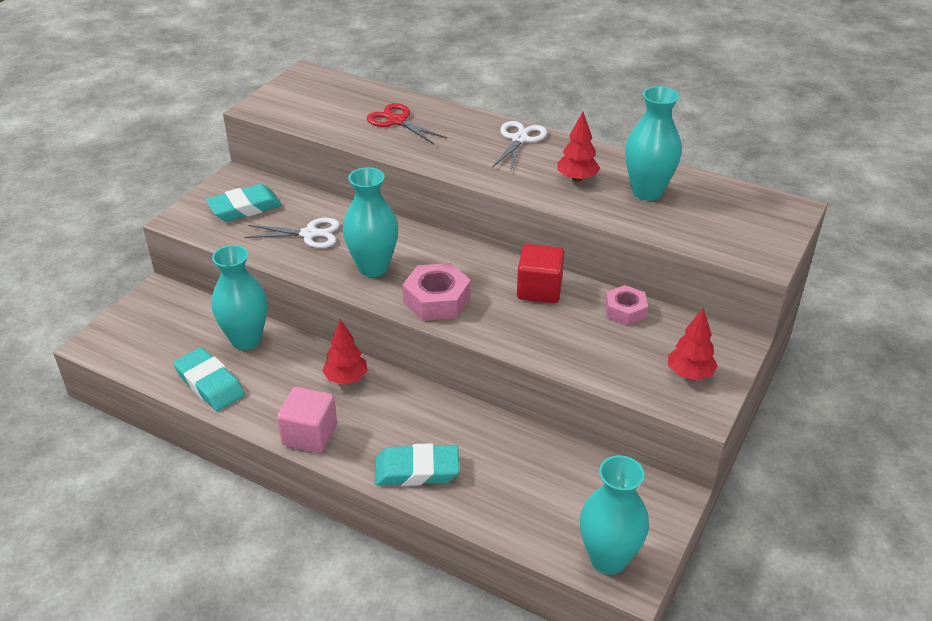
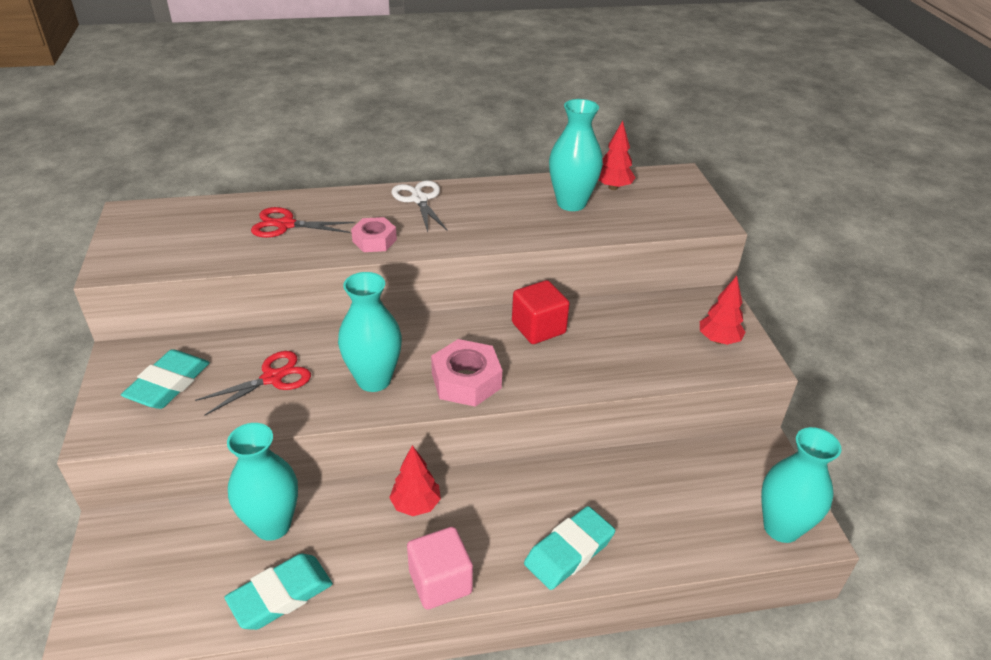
camera: 40 degrees left, 0 degrees up
(210, 384) = (281, 595): turquoise eraser -> turquoise eraser turned 45 degrees counterclockwise
(309, 234) = (272, 378): white scissors -> red scissors
(577, 178) = (506, 214): red tree -> red tree (613, 187)
(625, 310) = (620, 313): pink nut -> pink nut (374, 240)

